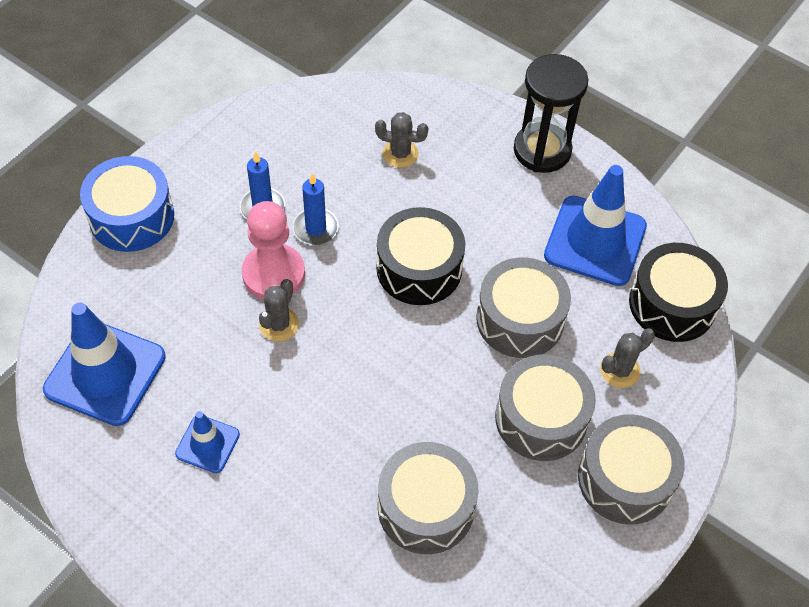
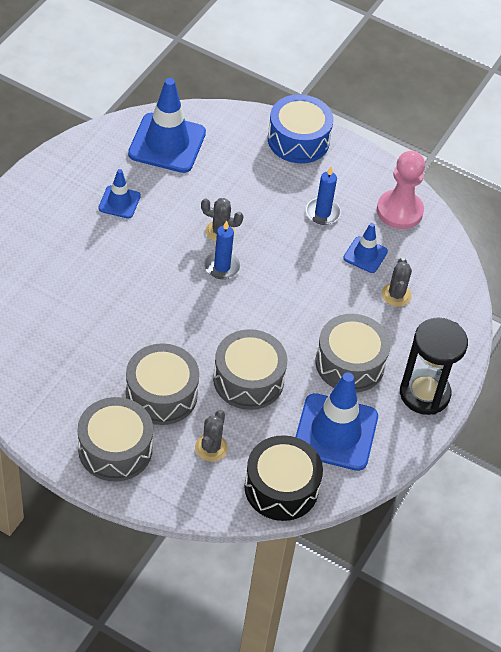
camera: 80 degrees right, 5 degrees down
(273, 274) = (263, 224): pink pawn -> pink pawn (399, 211)
(315, 228) = (310, 246): blue candle -> blue candle (222, 267)
(336, 174) = (365, 255): none -> blue traffic cone
(419, 268) = (285, 312): black drum -> none
(426, 507) = (82, 325): grey drum -> grey drum (350, 363)
(619, 370) = (211, 448): grey cactus -> grey cactus turned 60 degrees clockwise

